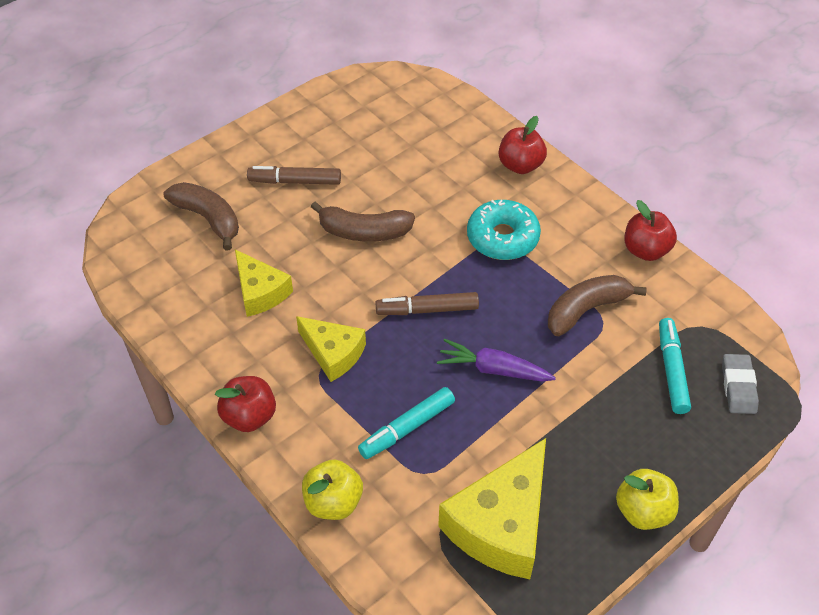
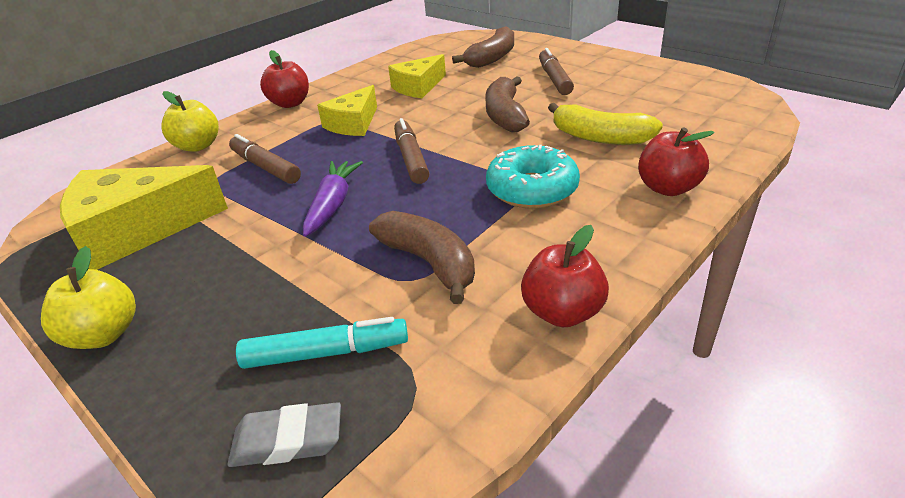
camera: 85 degrees right, 15 degrees down
(407, 428) = (265, 167): turquoise marker -> brown marker
(432, 180) = (600, 137): none -> yellow banana
(501, 524) = (137, 230): yellow cheese -> yellow cheese turned 45 degrees counterclockwise

